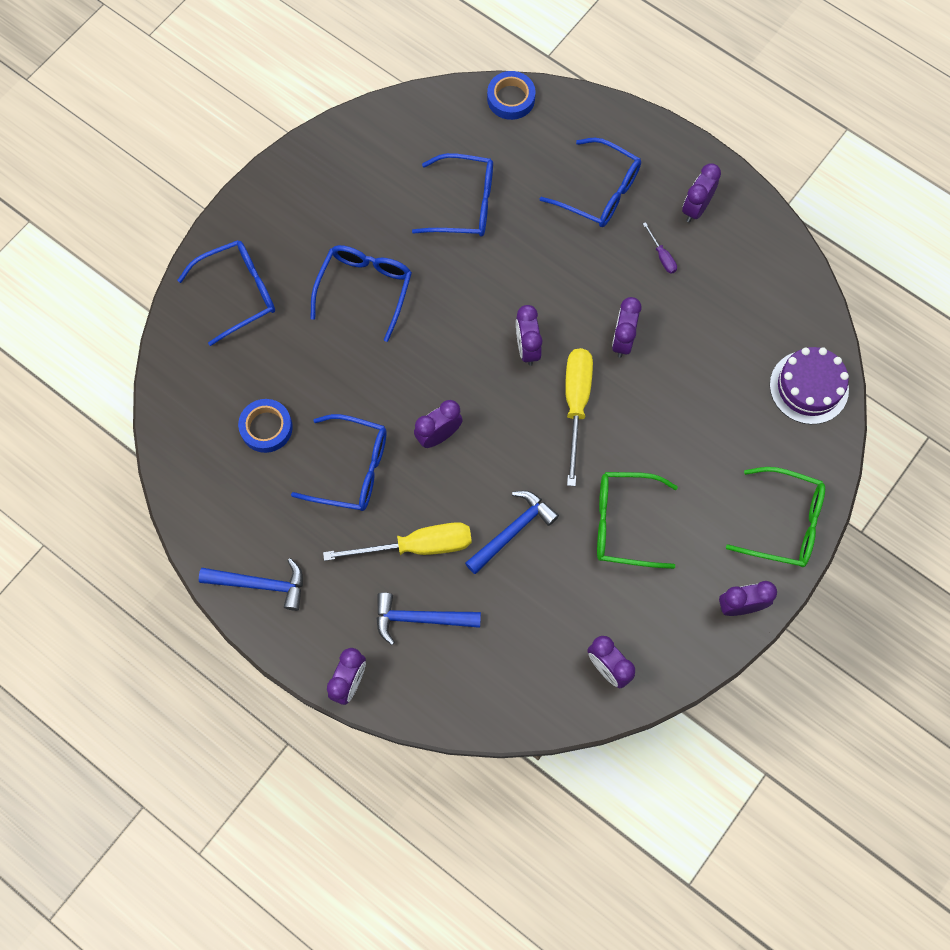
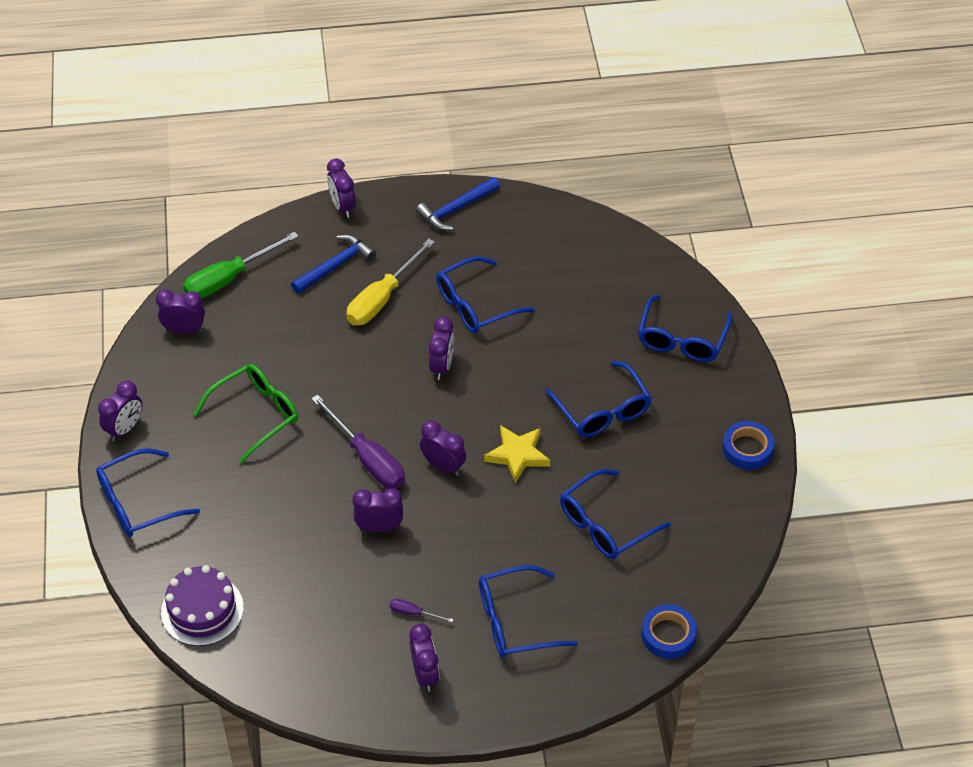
camera: 135 degrees right, 20 degrees down
(266, 428) = (559, 283): blue tape -> blue tape (747, 449)
(465, 308) = (518, 455): none -> yellow star
(512, 531) = (328, 353): blue hammer -> none
(521, 691) = (229, 278): none -> green screwdriver
(576, 405) = (367, 458): yellow screwdriver -> purple screwdriver
(622, 340) = (379, 527): purple clock -> purple clock turned 60 degrees counterclockwise
(783, 523) = (139, 502): green glasses -> blue glasses

